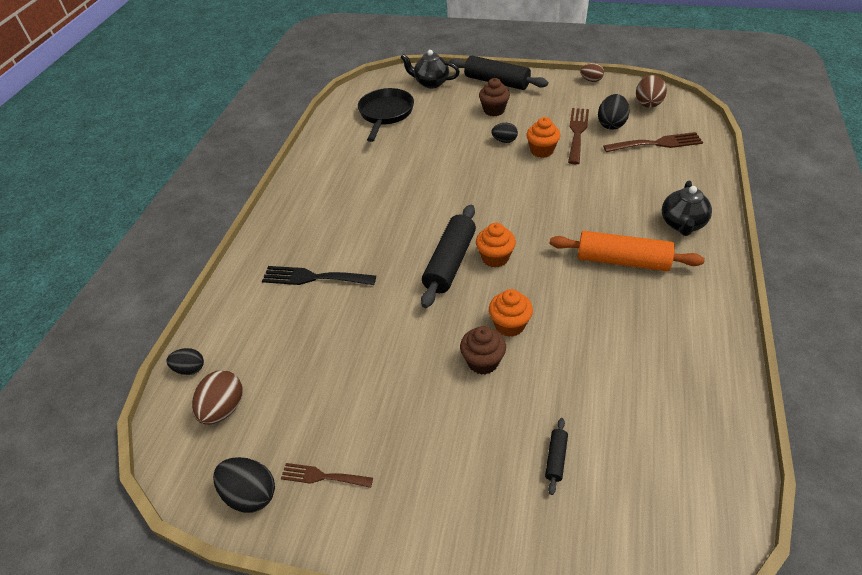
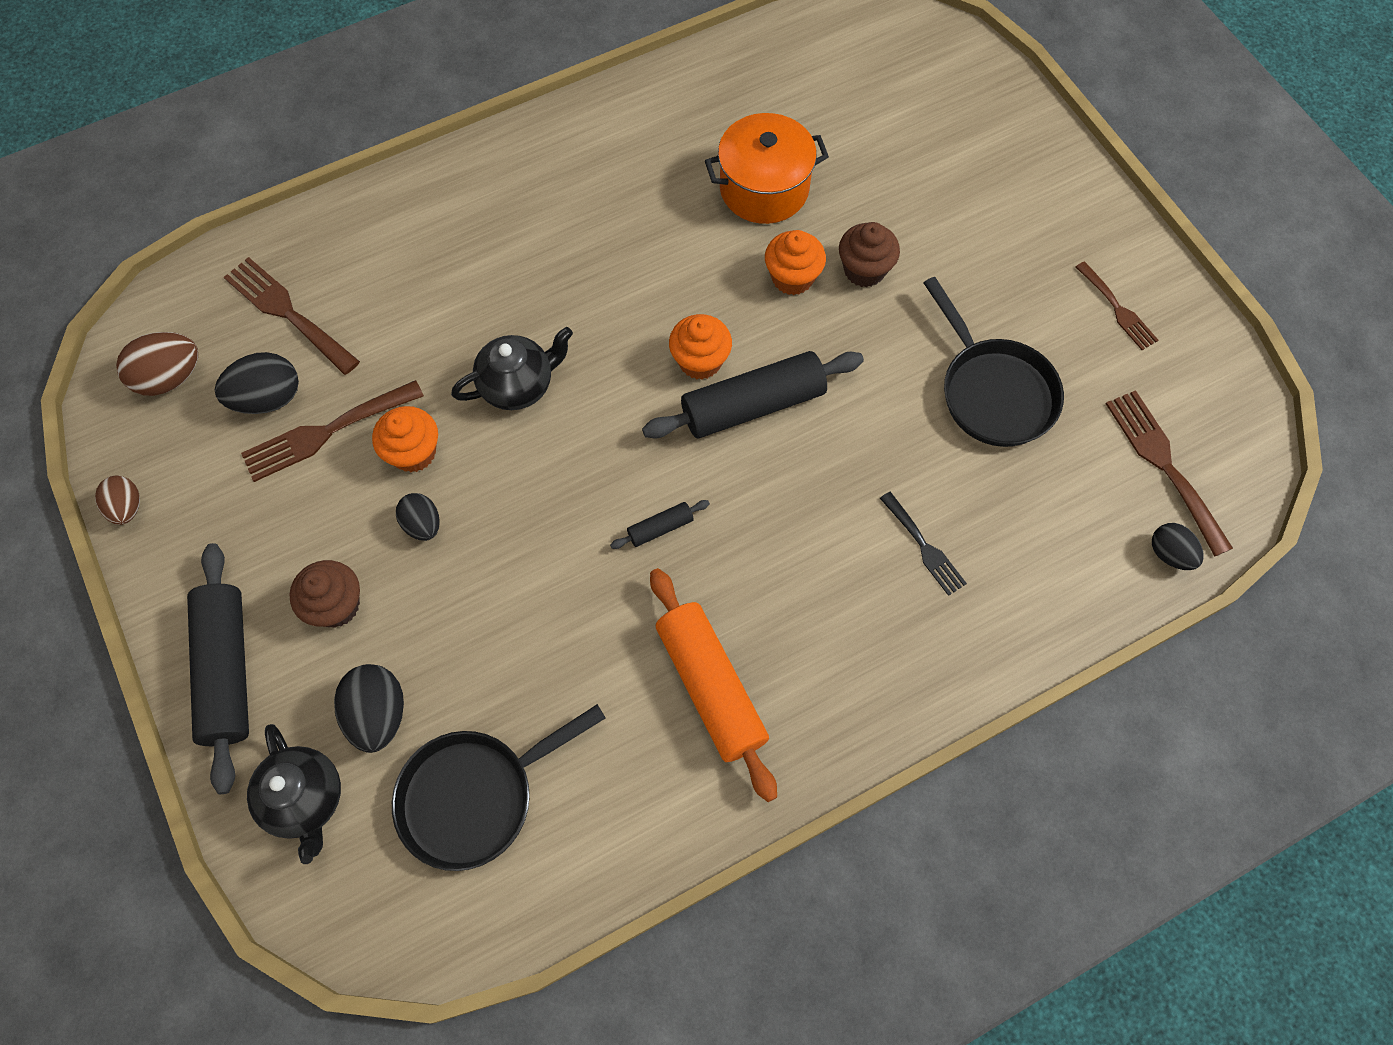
camera: 135 degrees left, 20 degrees up
(223, 409) = (1164, 465): brown egg -> brown fork
(250, 494) = (1195, 352): black egg -> black egg (378, 714)
(313, 277) = (924, 547): black fork -> black fork, size x0.63
(349, 364) = (993, 392): none -> black pan
(556, 458) = (909, 148): black rolling pin -> black rolling pin (660, 528)
(588, 353) = (764, 188): none -> orange pot
(622, 261) = (591, 229): orange rolling pin -> orange rolling pin (711, 687)
(682, 224) = (469, 203): black teapot -> black teapot (518, 385)

